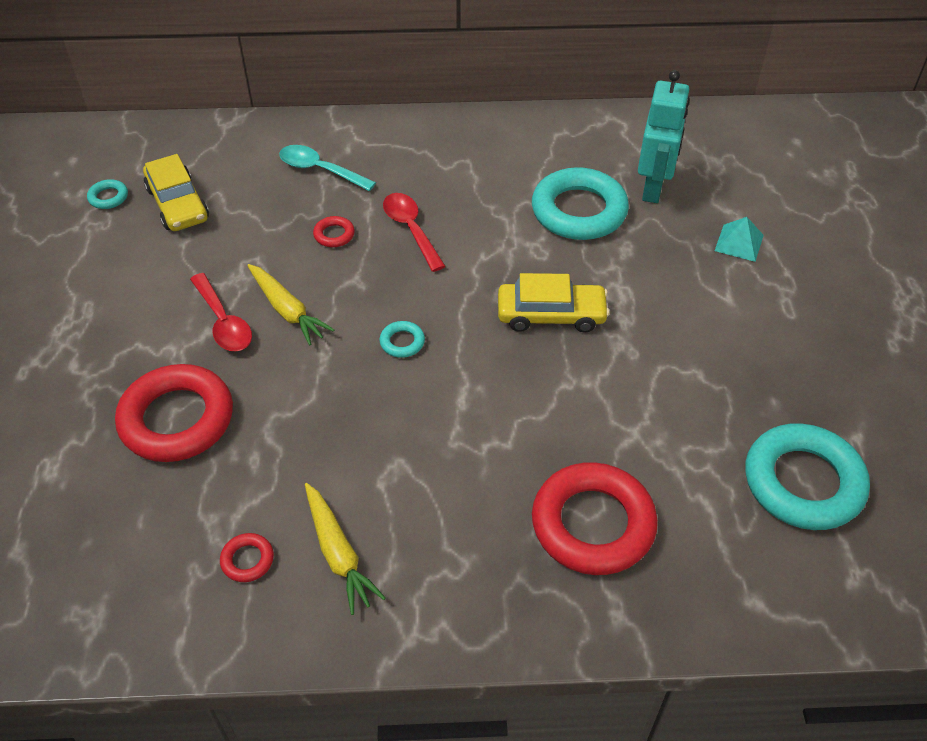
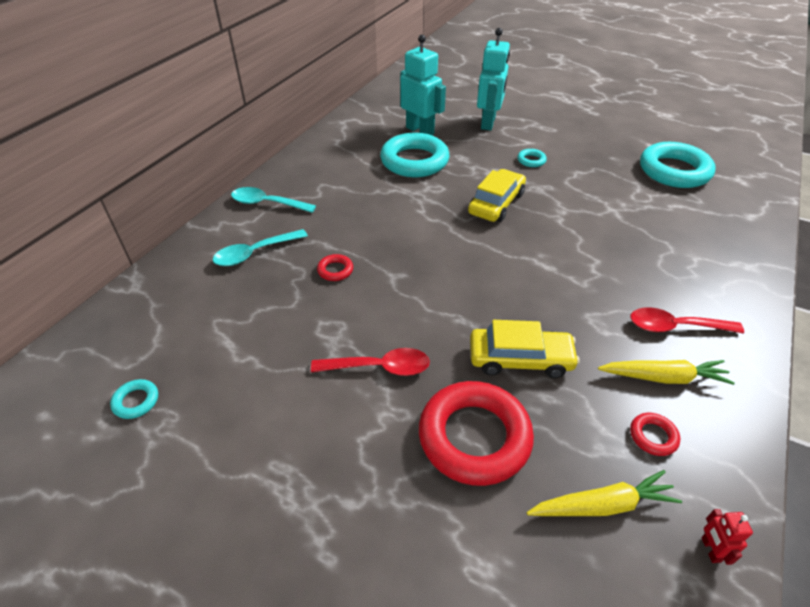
camera: 60 degrees left, 5 degrees down
(132, 632) = (710, 549): none -> red robot
(178, 204) = (202, 352): yellow car -> yellow car (520, 359)
(287, 310) = (396, 323): yellow carrot -> yellow carrot (602, 505)
(401, 139) = (267, 203): none -> turquoise spoon
(402, 342) = (475, 274): turquoise ring -> turquoise ring (531, 160)
(411, 229) = (366, 232): red spoon -> red spoon (675, 326)
(593, 524) = (677, 250): red ring -> none
(739, 243) = (488, 123): turquoise pyramid -> turquoise robot

